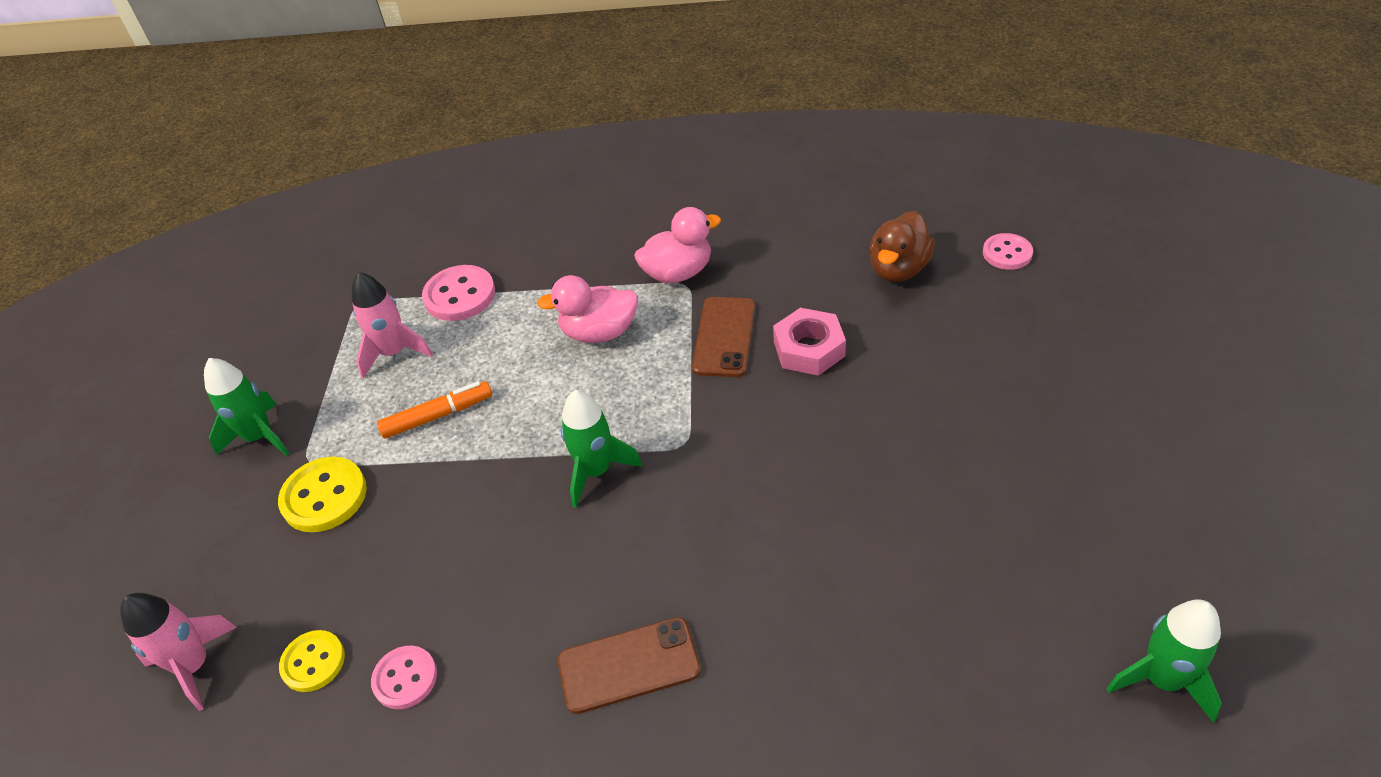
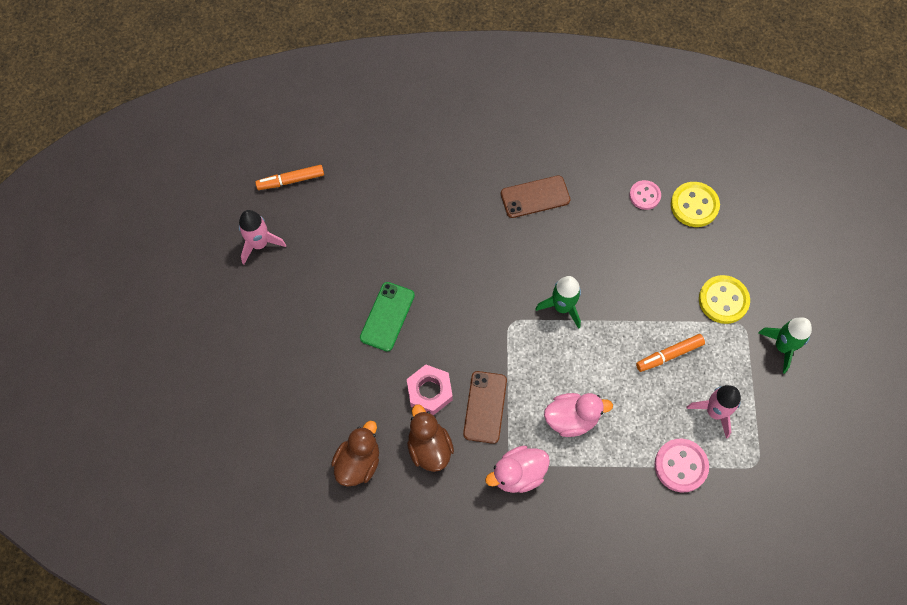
camera: 175 degrees right, 20 degrees up
(194, 666) = (756, 206): pink rocket -> pink rocket (260, 244)
(313, 662) = (694, 205): yellow button -> yellow button, size x1.53
(801, 289) = (429, 448): none -> brown duck
(894, 440) = (387, 316): none -> green phone
(1007, 253) = (278, 471): pink button -> none
(1162, 679) = (291, 180): green rocket -> orange marker

